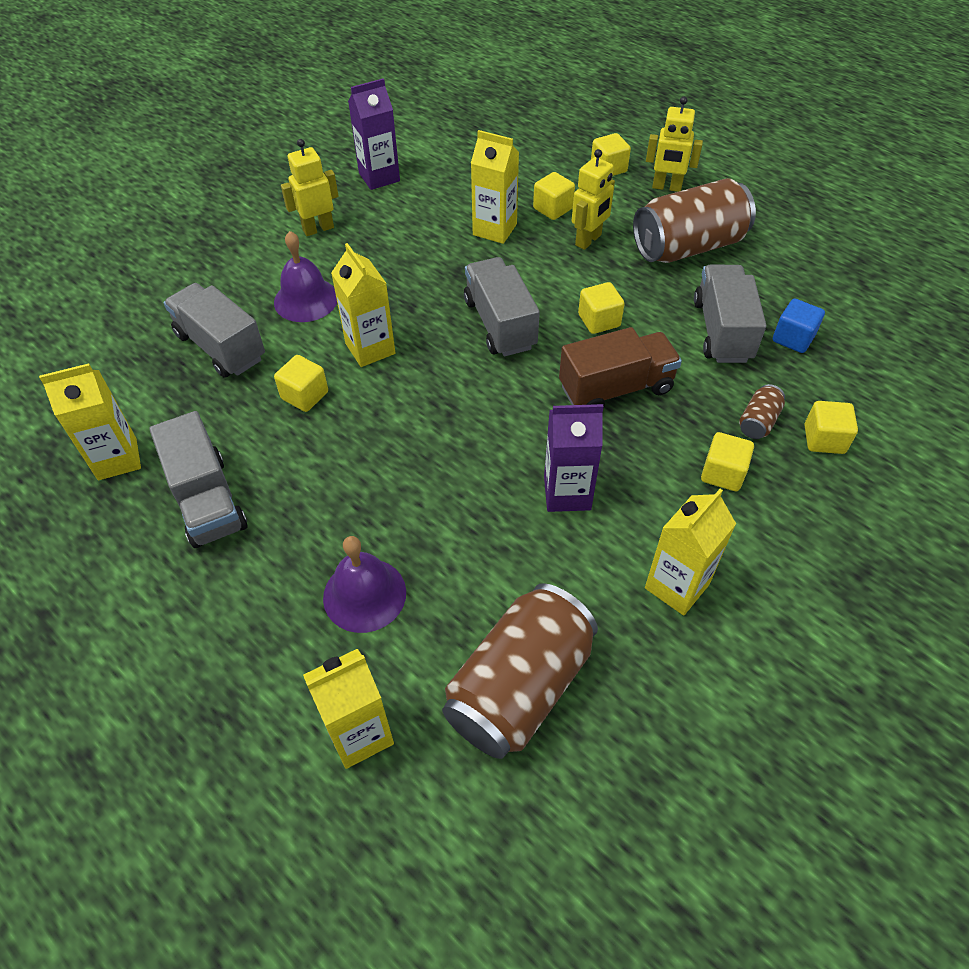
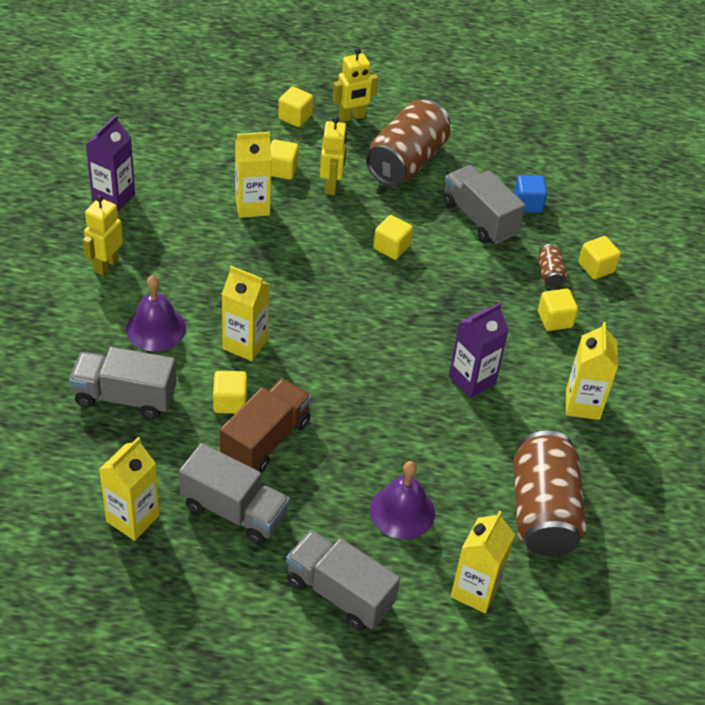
camera: 40 degrees left, 5 degrees down
(500, 324) = (324, 281): grey truck -> grey truck (339, 593)
(616, 388) = (444, 293): brown truck -> brown truck (265, 440)

